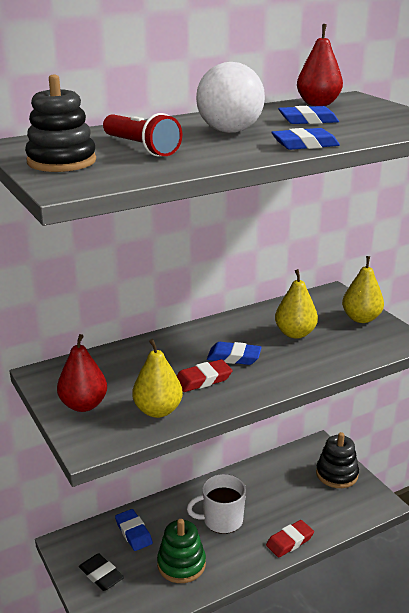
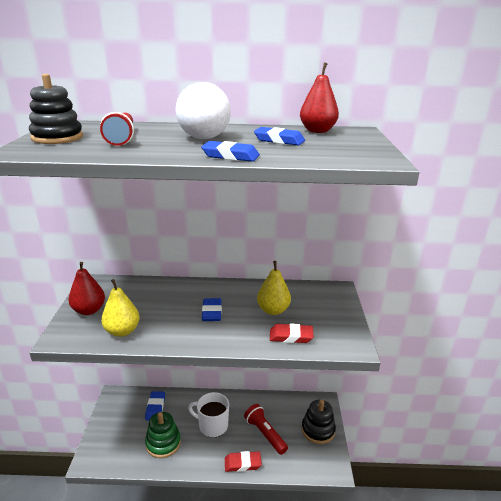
camera: 30 degrees right, 0 degrees up
(101, 575) = (115, 426): black eraser -> none
(203, 379) = (174, 321): red eraser -> red eraser (291, 336)
(234, 357) = (212, 312): blue eraser -> blue eraser turned 45 degrees clockwise
(287, 502) = (265, 434): none -> red flashlight
(361, 318) = (336, 316): yellow pear -> none

